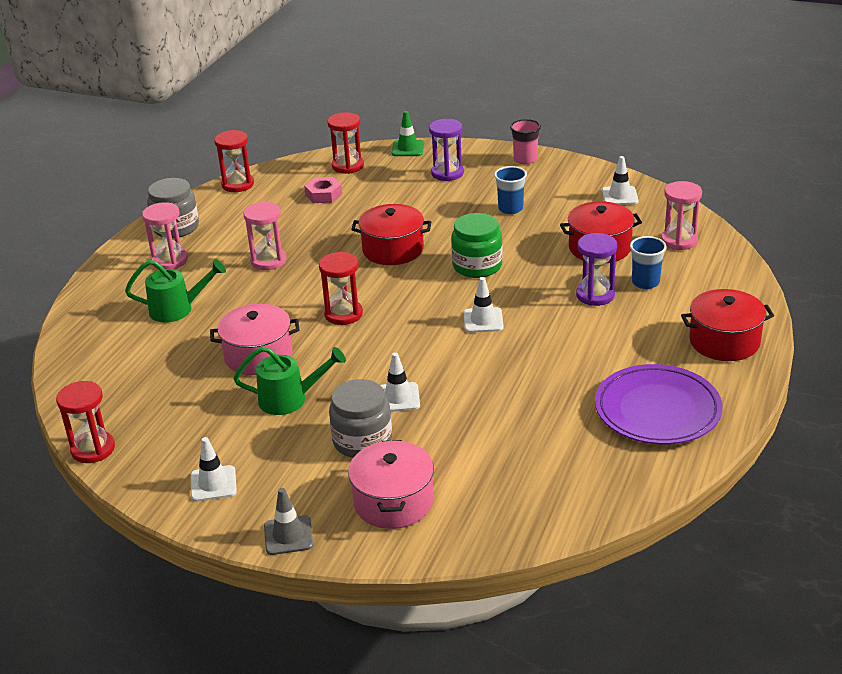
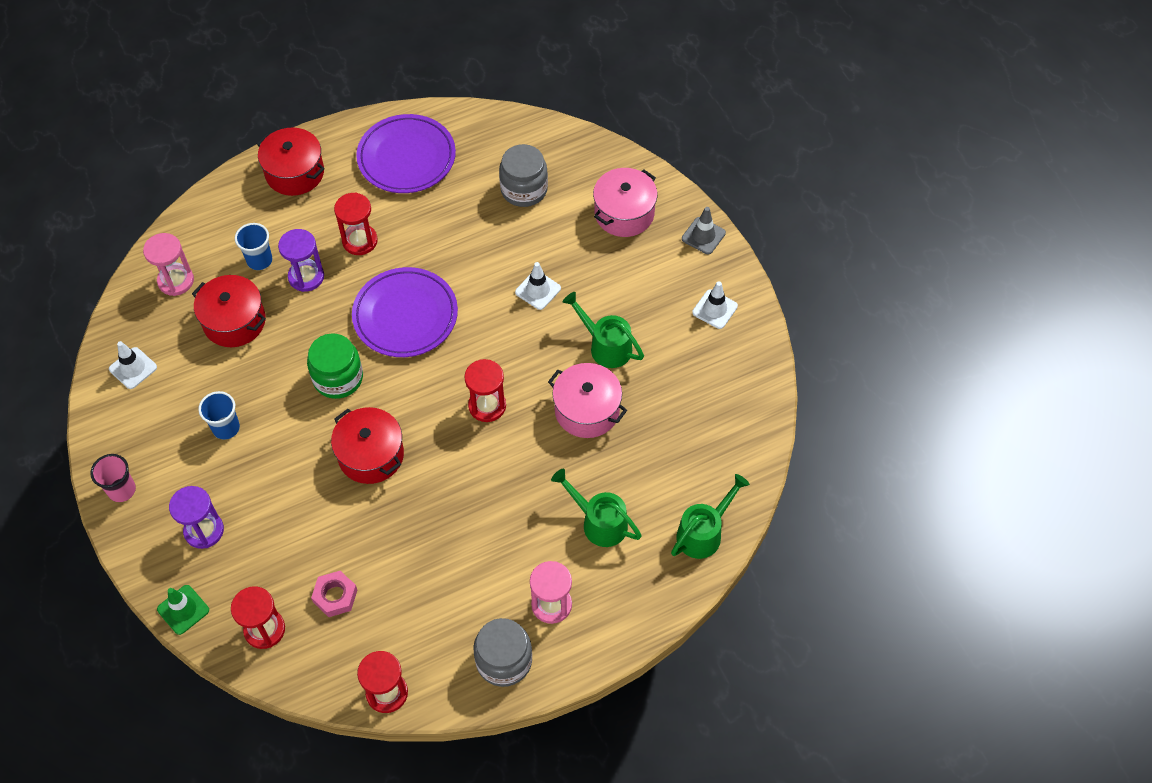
camera: 140 degrees left, 25 degrees up
(84, 347) = (704, 532): none -> green watering can
(93, 449) = (769, 404): red hourglass -> red hourglass (360, 241)
(268, 261) = (475, 529): pink hourglass -> none
(362, 441) = (596, 272): grey jar -> grey jar (524, 189)
(483, 320) = (405, 316): white traffic cone -> purple plate

